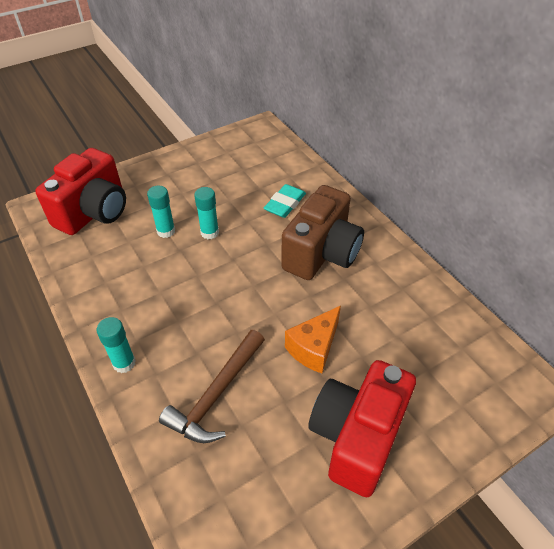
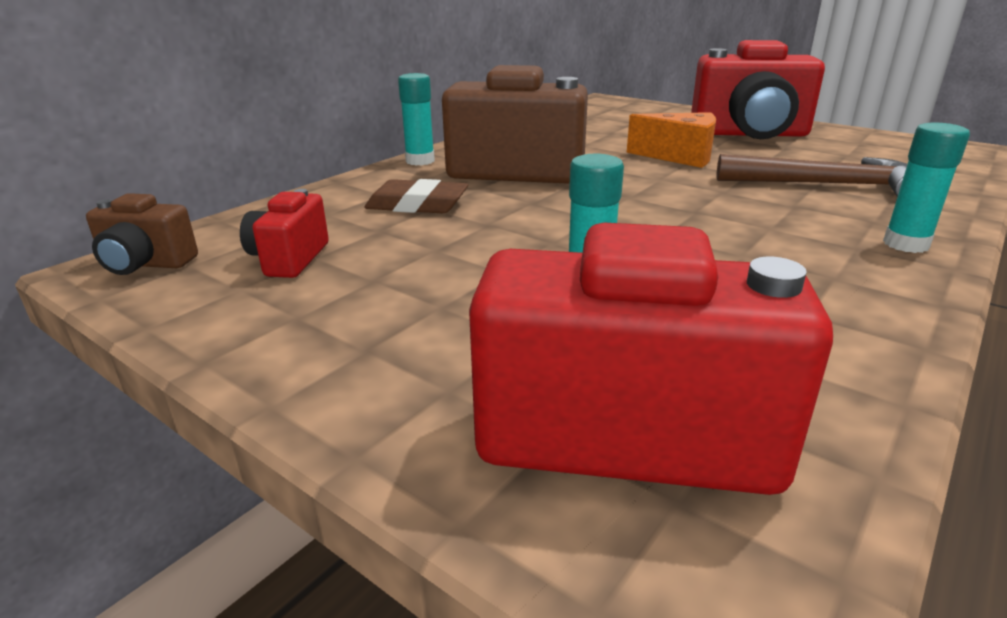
camera: 110 degrees left, 20 degrees down
(209, 232) = (548, 247): turquoise glue stick -> turquoise glue stick (420, 161)
(244, 163) = (289, 259): none -> red camera
(261, 133) = (146, 264): none -> brown camera
(285, 204) = (417, 205): turquoise eraser -> brown eraser

